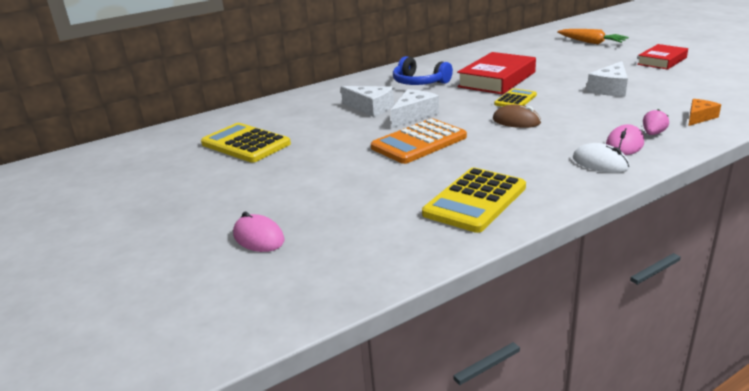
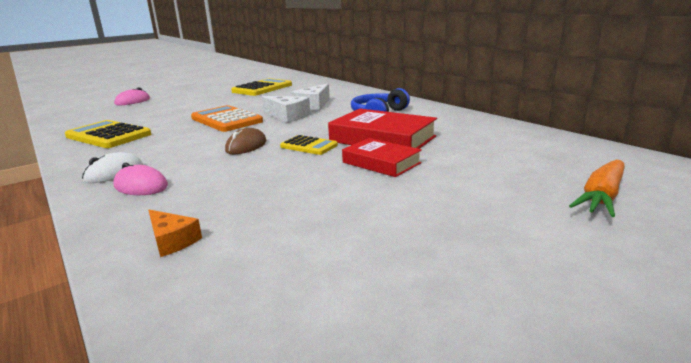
camera: 85 degrees right, 5 degrees down
(610, 89) = (327, 193): white cheese -> none
(653, 133) = (152, 203): pink strawberry -> none
(662, 61) = (484, 252): red book -> red book (381, 163)

